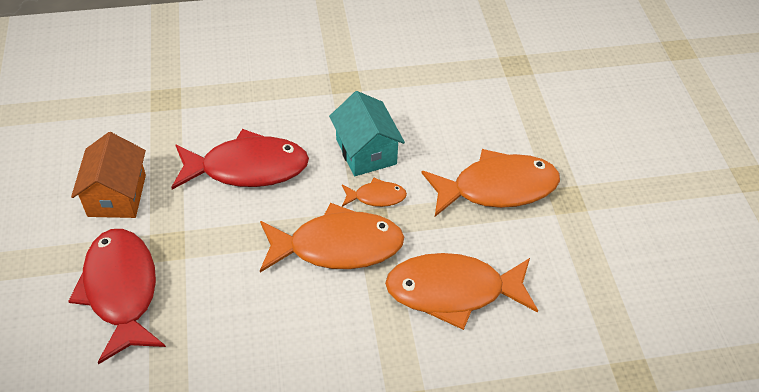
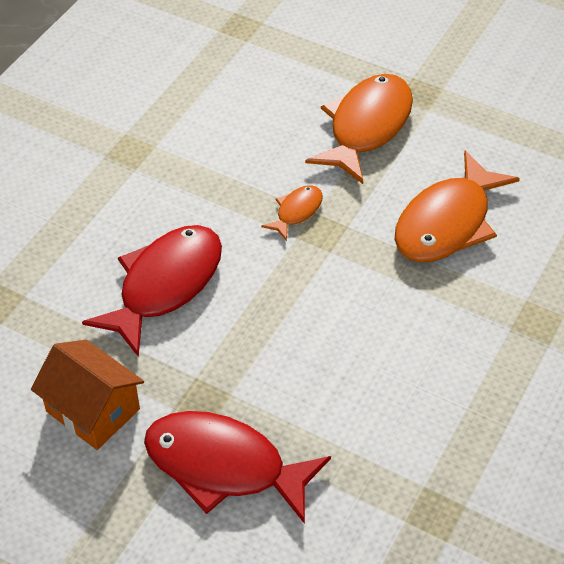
camera: 50 degrees left, 0 degrees up
(338, 246) = (327, 271): orange fish -> none
(366, 151) = (235, 187): turquoise house -> none

